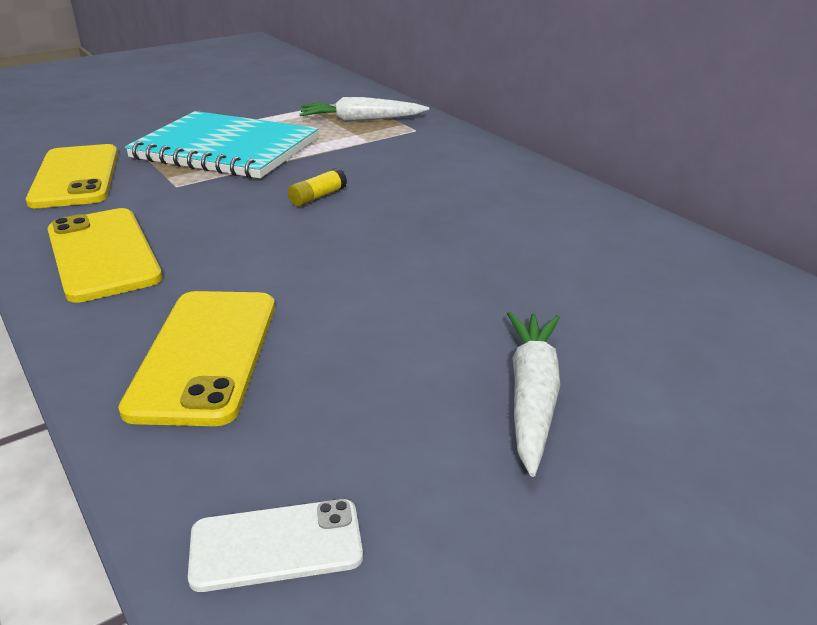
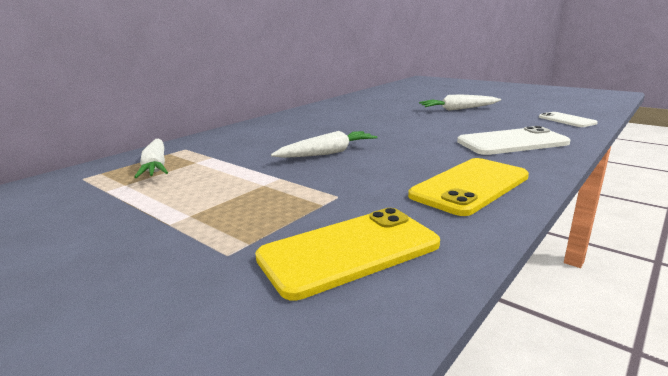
camera: 105 degrees left, 10 degrees down
(206, 355) = (512, 142): yellow phone -> white phone
(225, 149) = (239, 199): turquoise notebook -> none
(318, 197) = (327, 153): yellow glue stick -> white carrot

